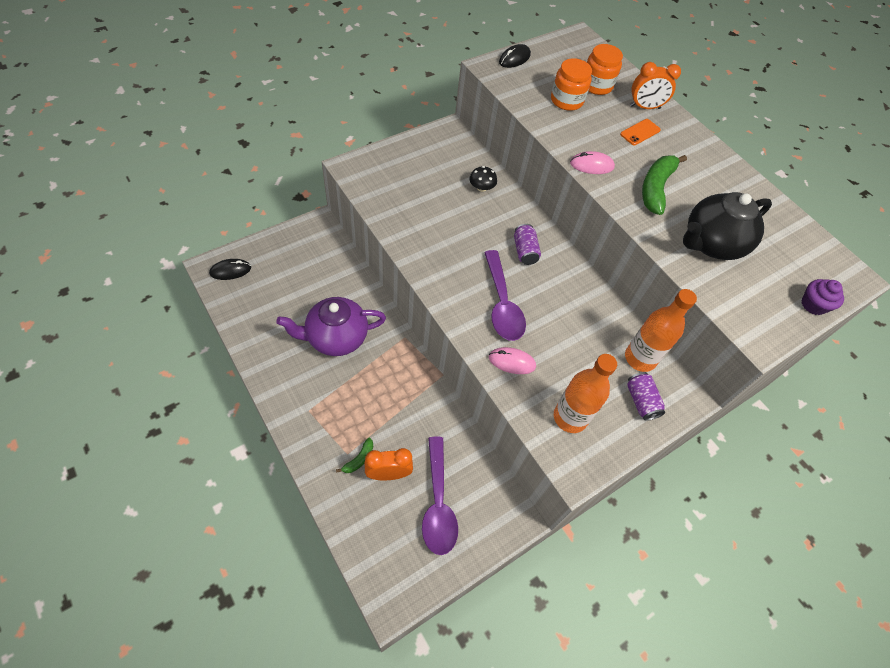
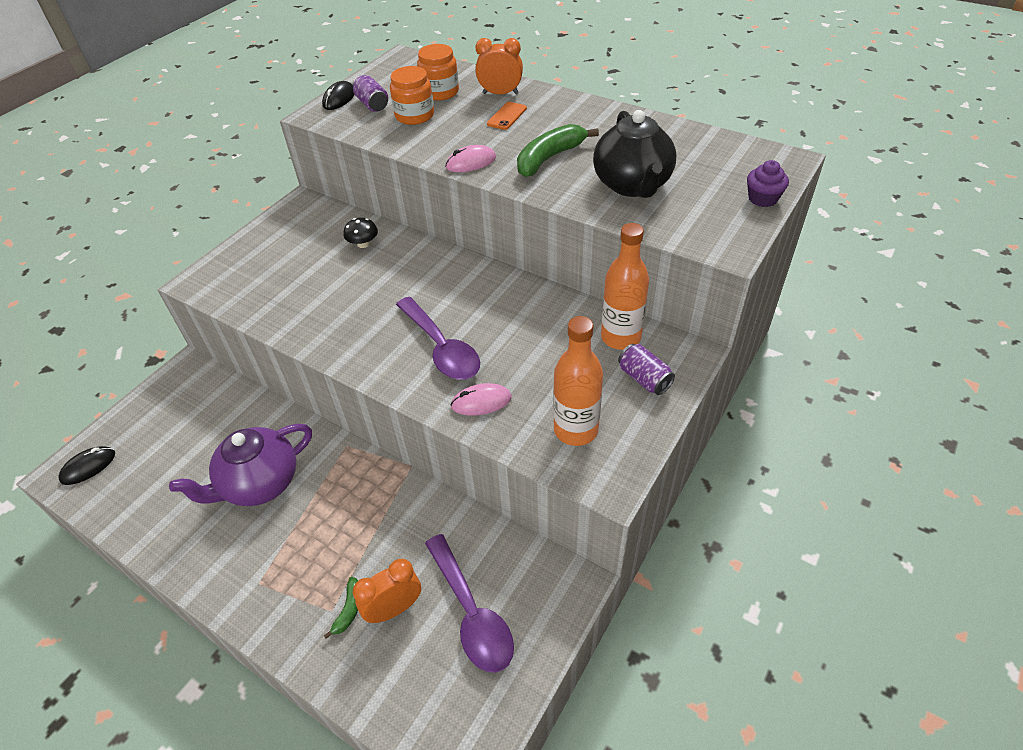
camera: 15 degrees left, 10 degrees down
(524, 251) = (442, 286): purple can -> purple can (372, 104)
(644, 107) = (500, 93): orange clock -> orange clock turned 150 degrees counterclockwise
(655, 188) = (549, 158): green banana -> green banana turned 45 degrees clockwise
(711, 244) = (632, 185): black teapot -> black teapot turned 45 degrees counterclockwise

